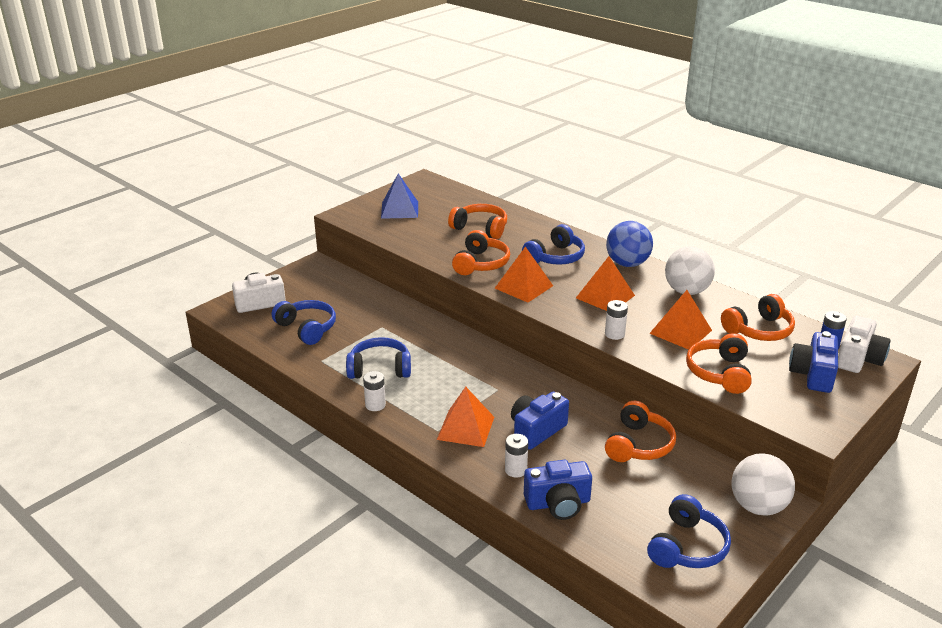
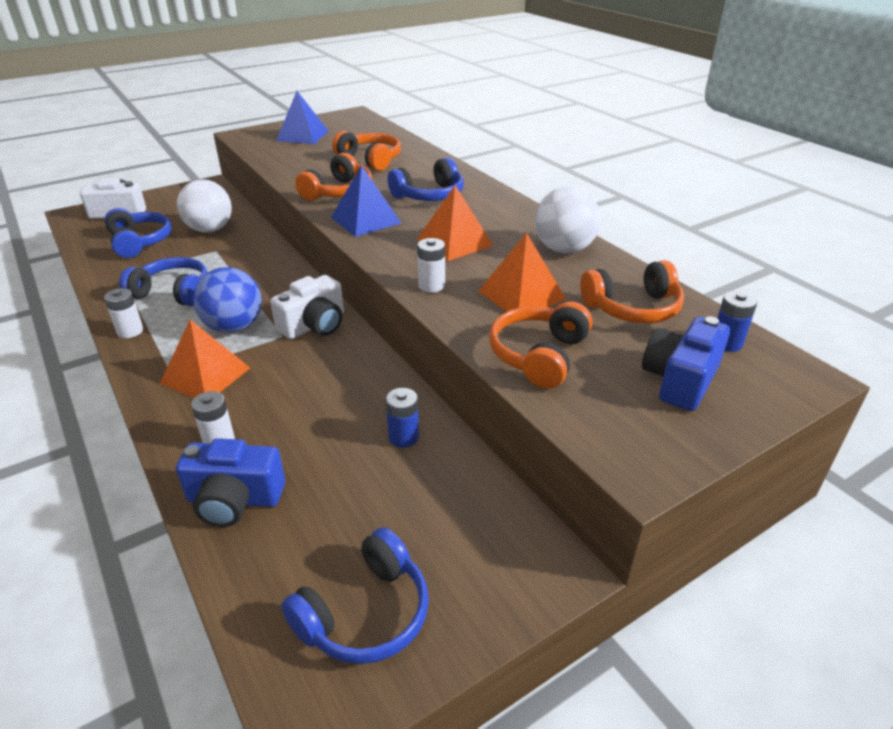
camera: 15 degrees right, 5 degrees up
(524, 287) = (365, 220): orange pyramid -> blue pyramid
(536, 430) = (287, 393): blue camera -> none
(627, 264) = (510, 211): blue ball -> blue ball (234, 327)
(638, 445) = (403, 437): orange headphones -> blue battery
(758, 506) = (517, 568): white ball -> white ball (210, 229)
(858, 359) = (765, 369): white camera -> white camera (314, 325)

